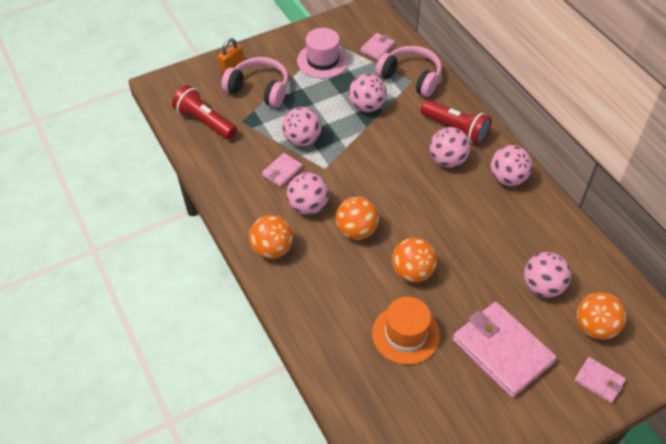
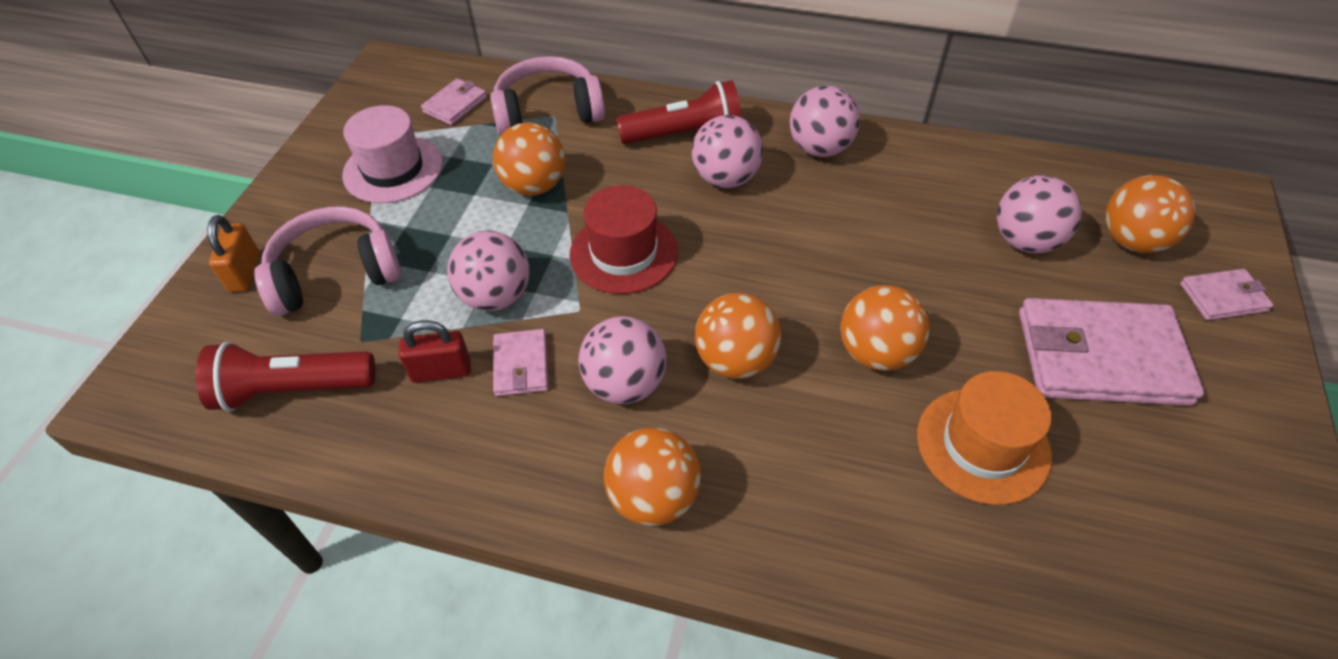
camera: 45 degrees left, 0 degrees up
(255, 152) = (441, 371): none -> red padlock
(366, 106) = (534, 185): pink ball -> orange ball
(367, 159) = (623, 253): none -> red hat
(377, 48) = (455, 104): pink wallet -> pink wallet turned 45 degrees clockwise

